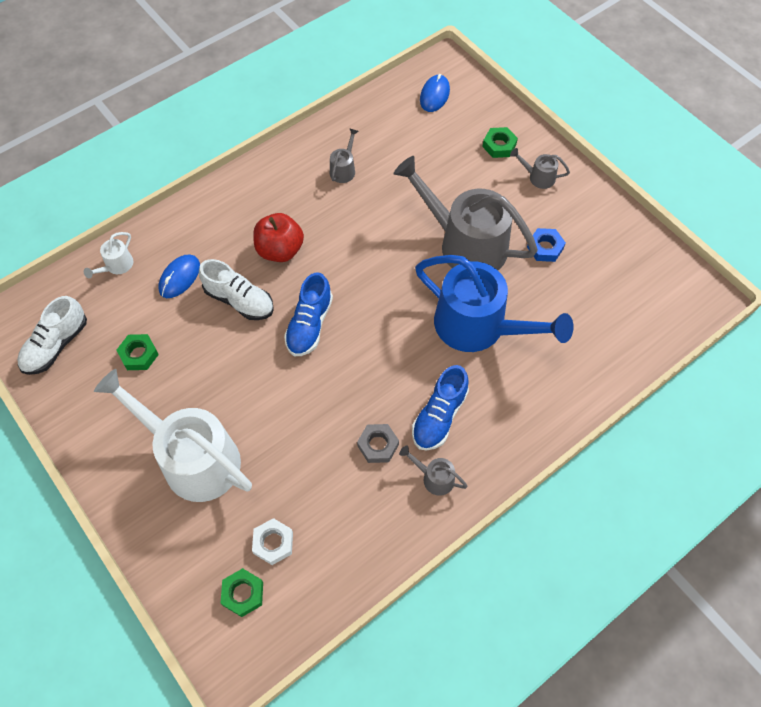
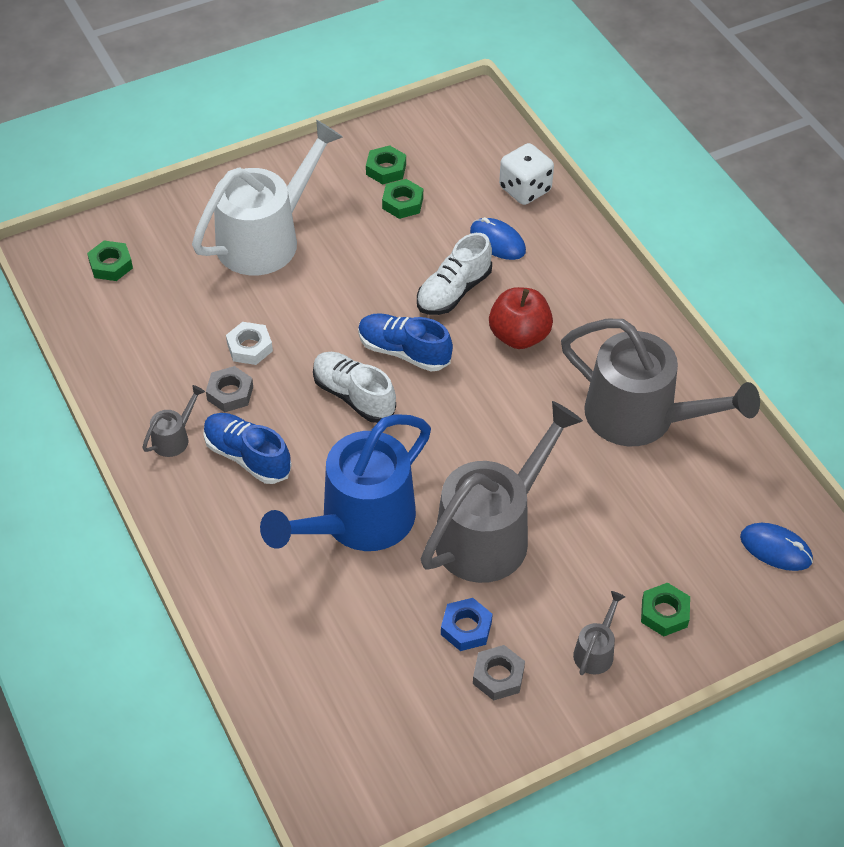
camera: 100 degrees right, 10 degrees down
(56, 345) = (431, 140): white shoe -> white shoe (353, 396)
(96, 375) = (386, 169): none -> green nut
(116, 266) = (525, 189): white watering can -> white dice
(273, 543) = (152, 292): white nut -> white nut (249, 347)
(344, 169) = (642, 417): grey watering can -> grey watering can, size x2.45
(574, 225) = (498, 676): none -> grey nut

